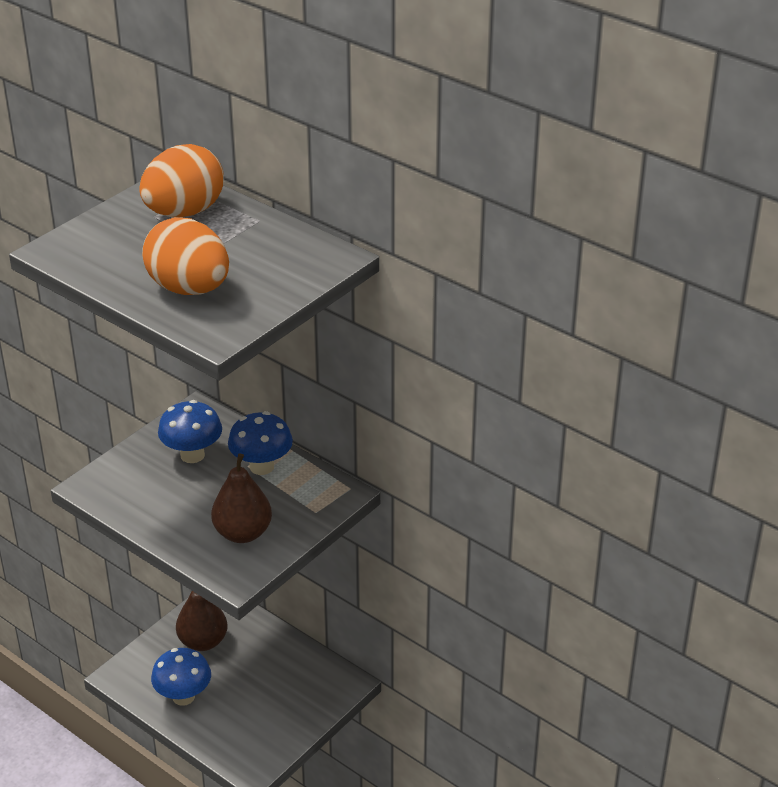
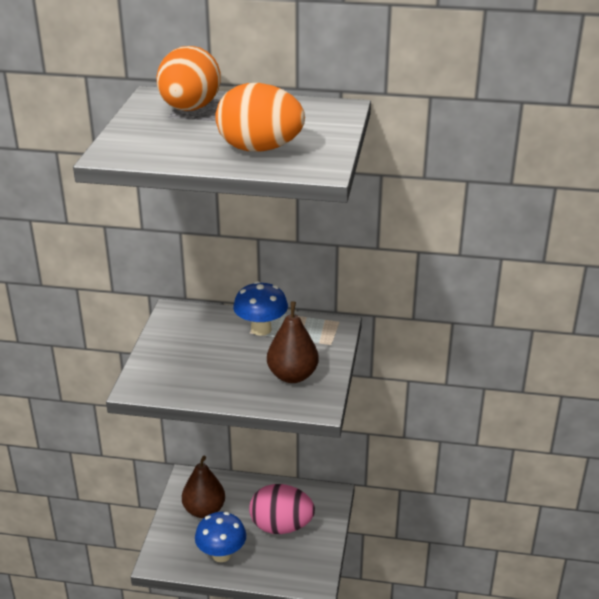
camera: 30 degrees left, 5 degrees down
(192, 455) = (200, 339): blue mushroom -> none
(265, 694) = (281, 526): none -> pink egg

